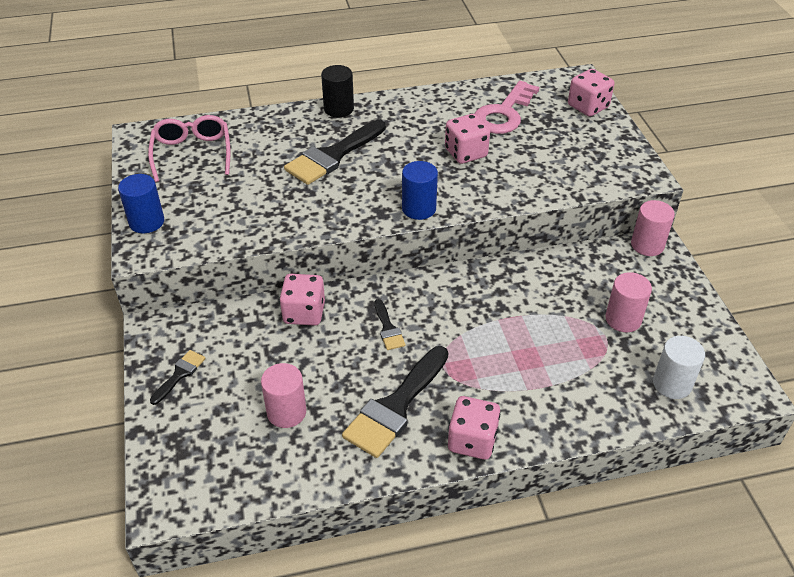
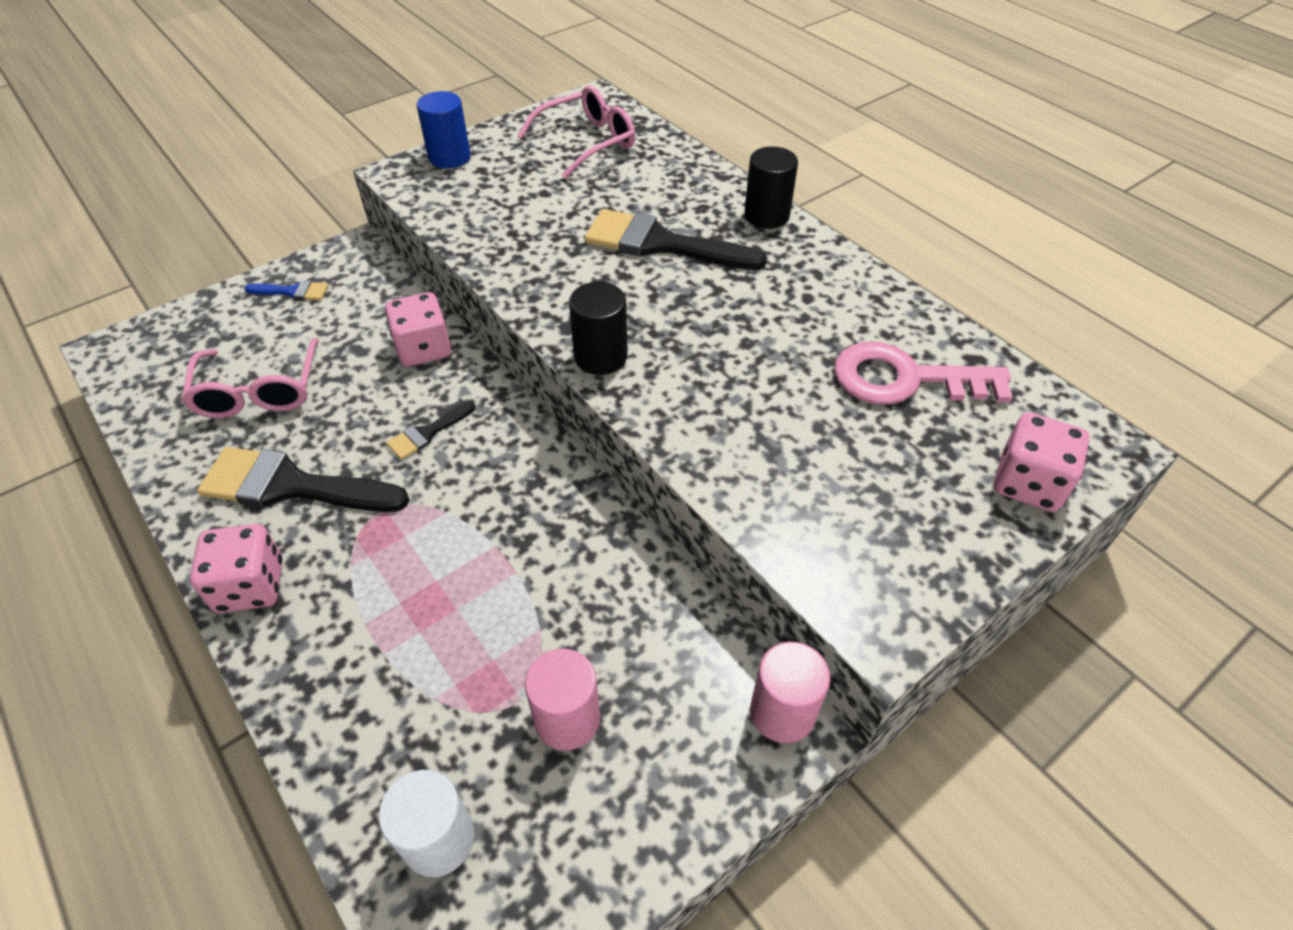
camera: 65 degrees right, 5 degrees up
(179, 374) = (293, 291): black brush -> blue brush
(286, 412) = (258, 392): pink cylinder -> pink glasses
(419, 209) = (600, 357): blue cylinder -> black cylinder
(466, 153) = (765, 366): pink dice -> none

